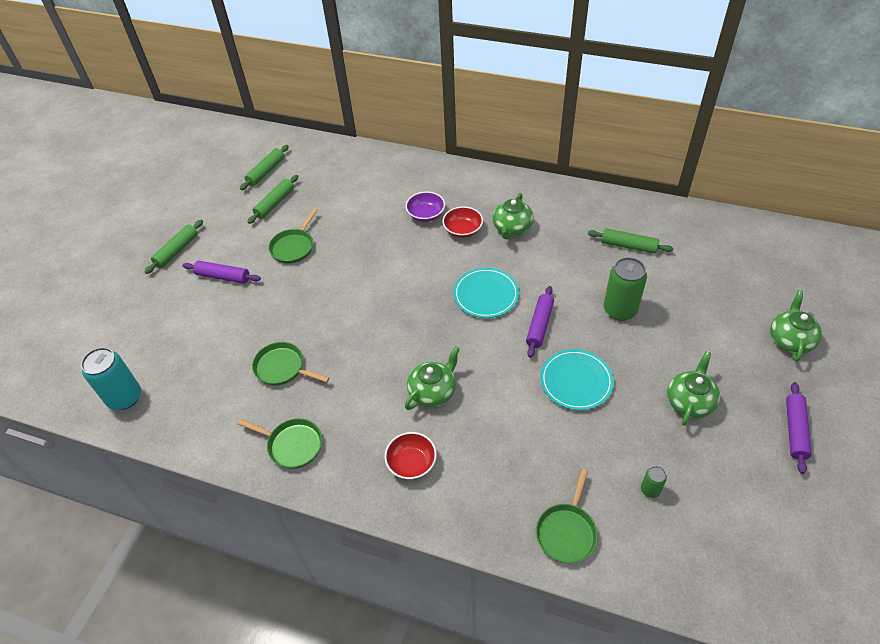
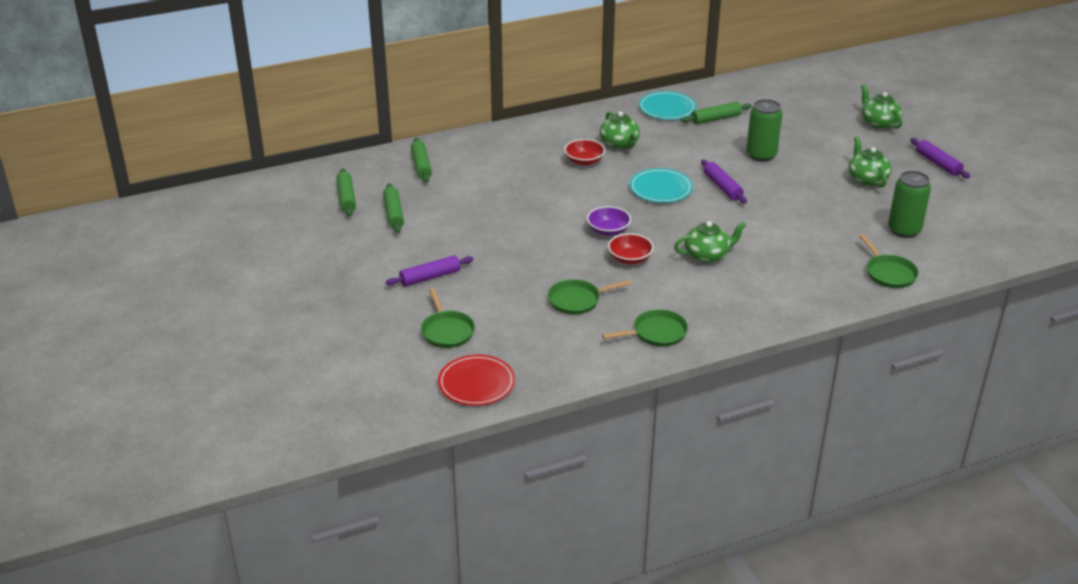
camera: 45 degrees left, 15 degrees down
(125, 397) = (476, 383): turquoise can -> red plate
(177, 251) = (354, 282): green rolling pin -> green rolling pin (421, 165)
(294, 247) = (461, 231): green pan -> green pan (447, 331)
(411, 463) = (751, 296): red bowl -> red bowl (630, 258)
(426, 214) = (539, 164): purple bowl -> purple bowl (608, 230)
(433, 391) = (707, 255): green teapot -> green teapot turned 75 degrees clockwise
(576, 381) = (789, 203): turquoise plate -> turquoise plate (667, 108)
(650, 490) = (904, 230): green can -> green can, size x2.05

